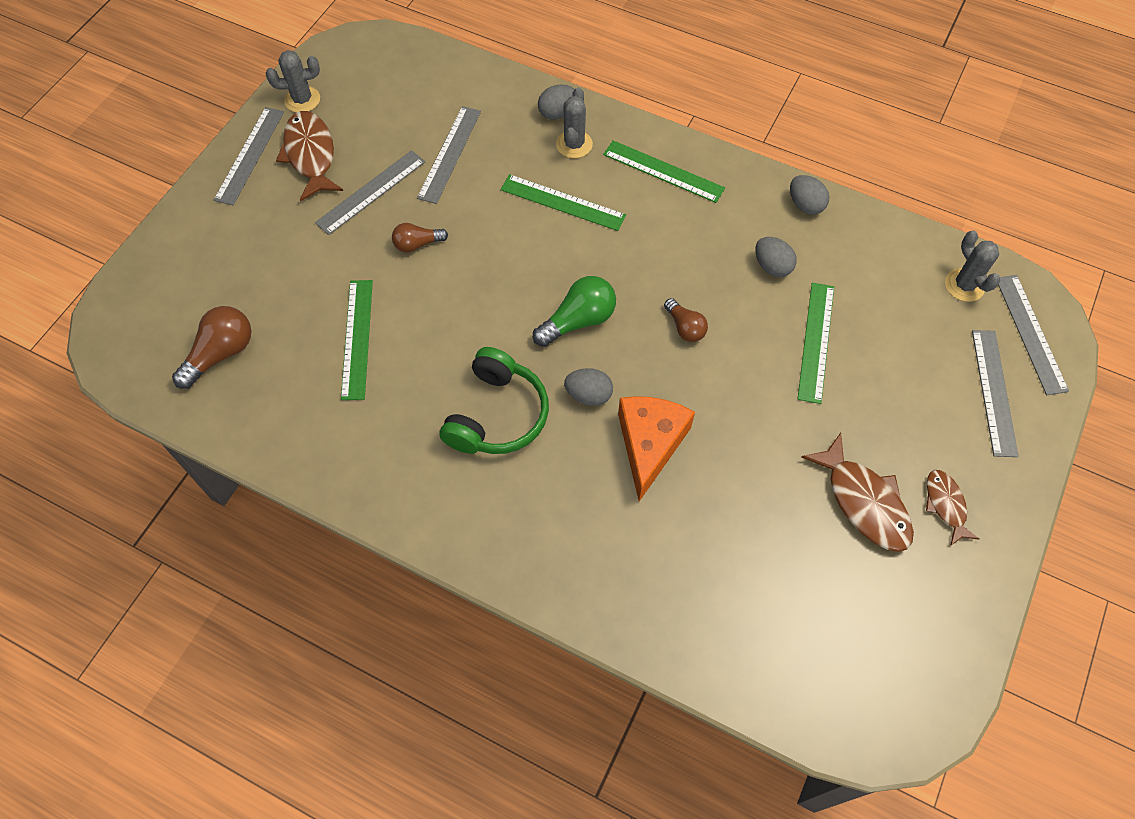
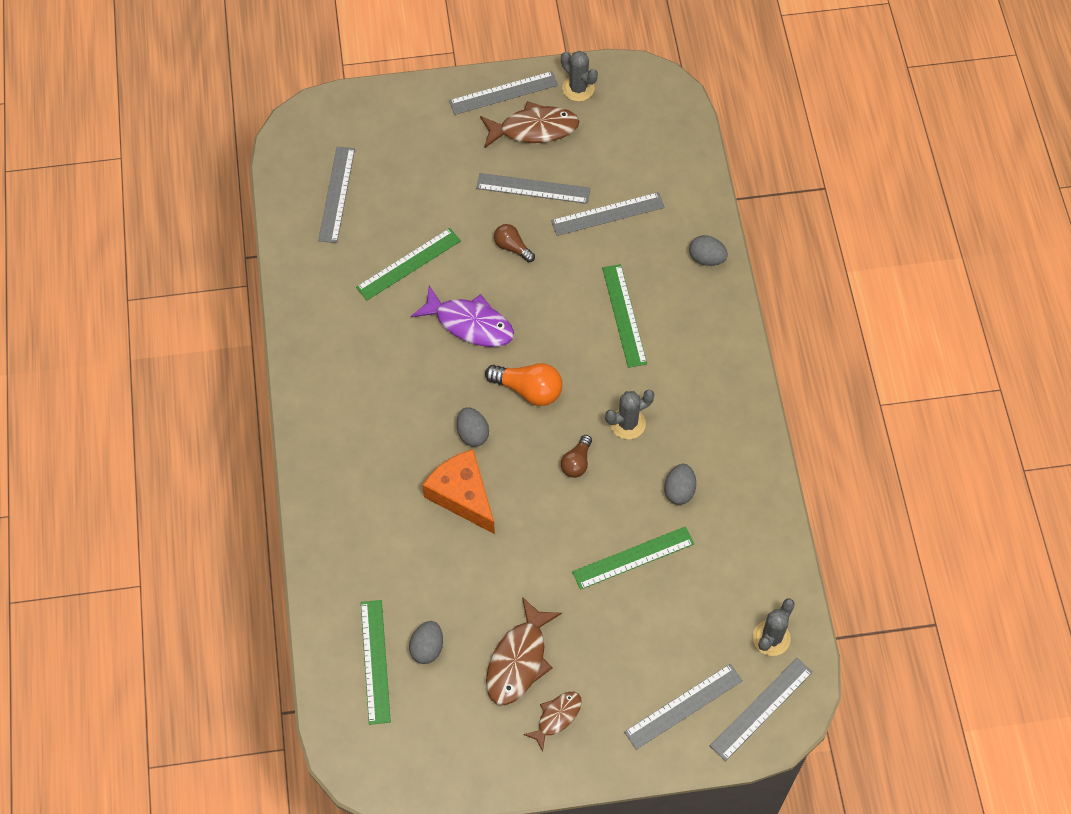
camera: 55 degrees right, 0 degrees up
(221, 354) = (337, 194): brown light bulb -> grey ruler
(310, 155) = (534, 129): brown fish -> brown fish turned 45 degrees clockwise
(468, 326) = (470, 324): none -> purple fish
(497, 415) = (414, 387): green headphones -> none
(574, 144) = (685, 289): grey cactus -> grey cactus (627, 423)
(578, 321) = (528, 390): green light bulb -> orange light bulb
(649, 444) = (462, 495): orange cheese -> orange cheese turned 105 degrees counterclockwise
(663, 171) = (709, 365): green ruler -> green ruler (375, 661)
(805, 205) = (759, 482): grey egg -> grey egg (427, 648)

